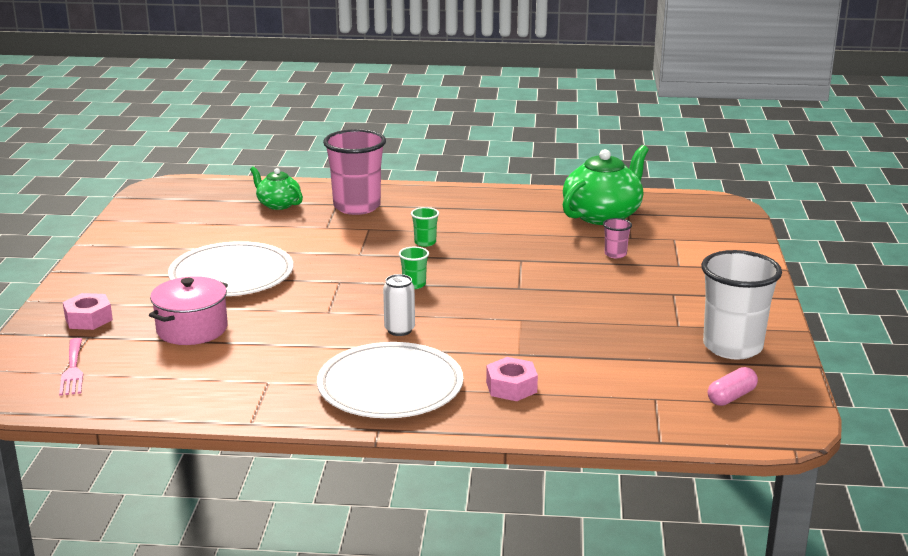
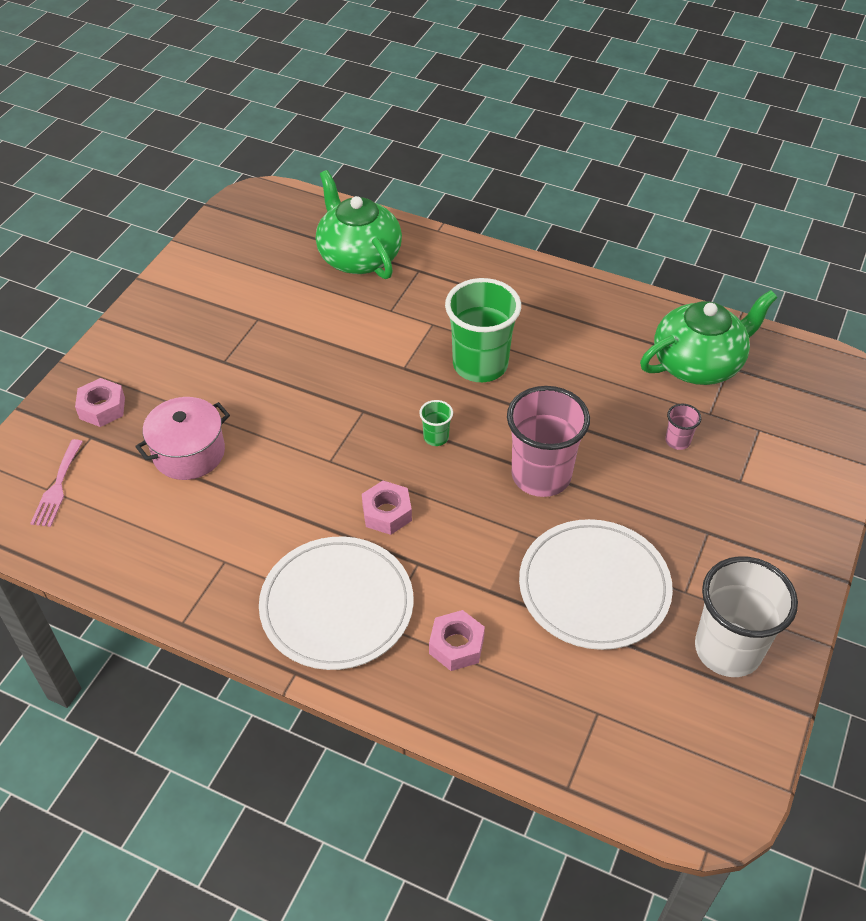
camera: 20 degrees right, 25 degrees up
(231, 275) = (262, 370): white plate -> white plate (594, 587)
(278, 204) = (358, 257): green teapot -> green teapot, size x1.77
(357, 207) = (437, 281): pink cup -> pink cup (541, 475)
(399, 330) = (387, 513): white can -> pink nut
(425, 242) = (480, 365): green cup -> green cup, size x2.31
(731, 397) = (682, 737): pink capsule -> none

